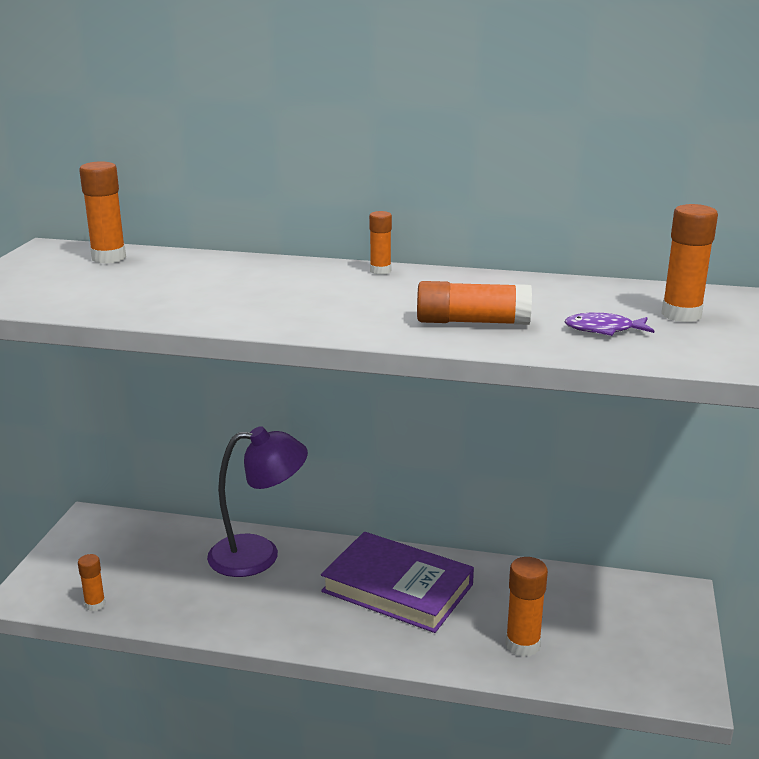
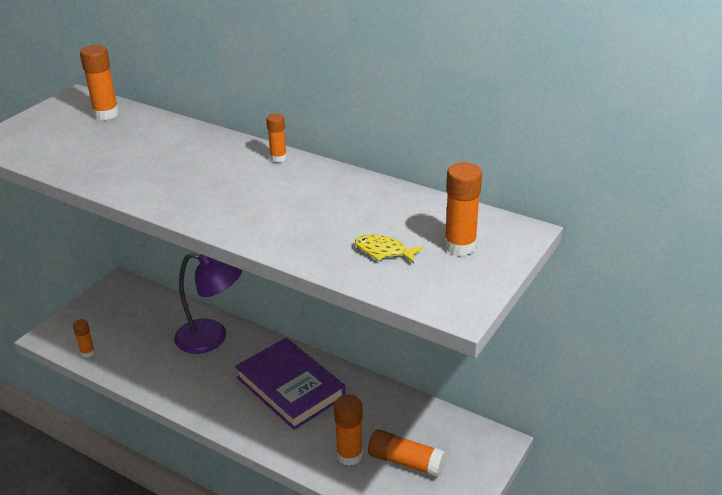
camera: 20 degrees right, 10 degrees up
(472, 322) = (295, 225): orange glue stick -> orange glue stick (406, 462)
(603, 330) = (384, 251): purple fish -> yellow fish

